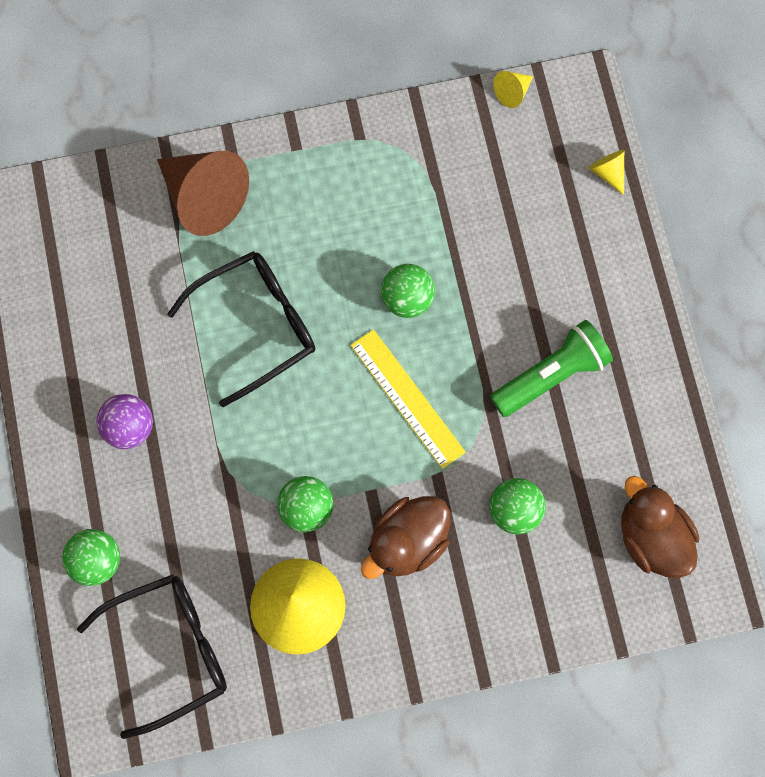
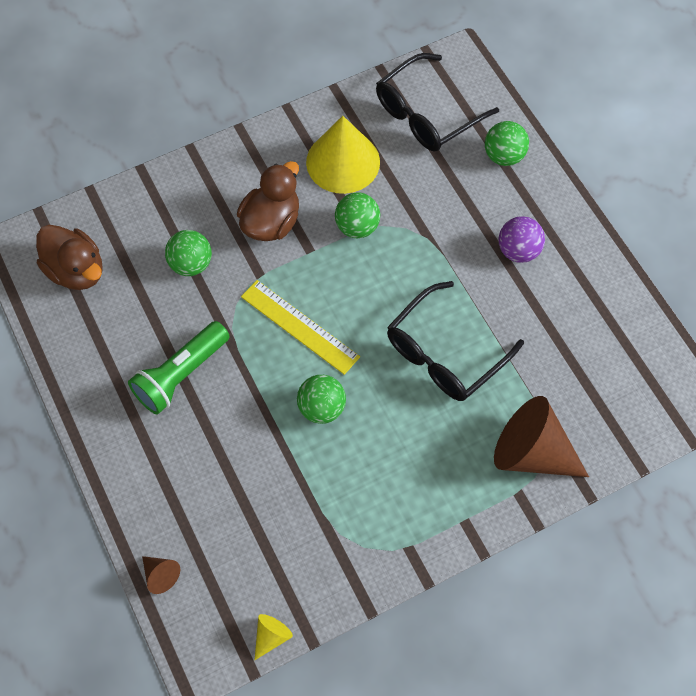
camera: 165 degrees right, 10 degrees down
(608, 172) = (161, 575): yellow cone -> brown cone

